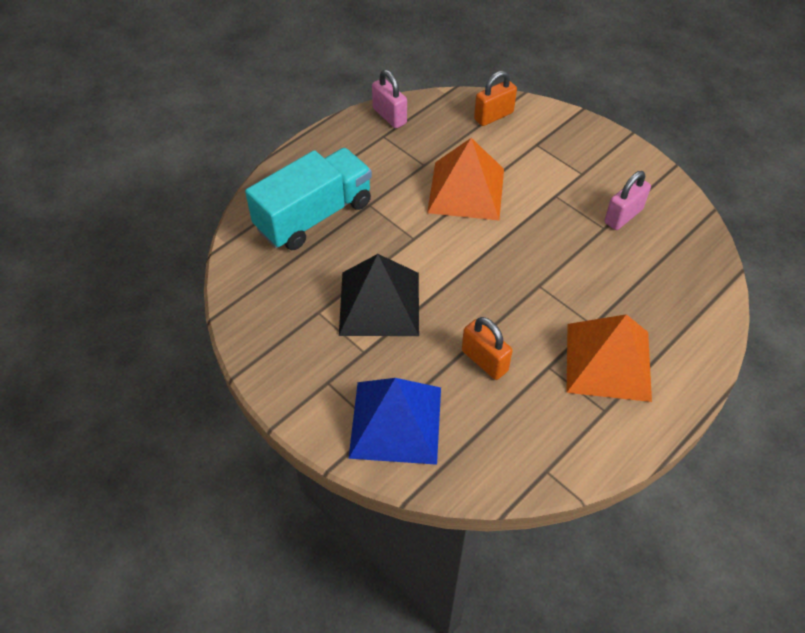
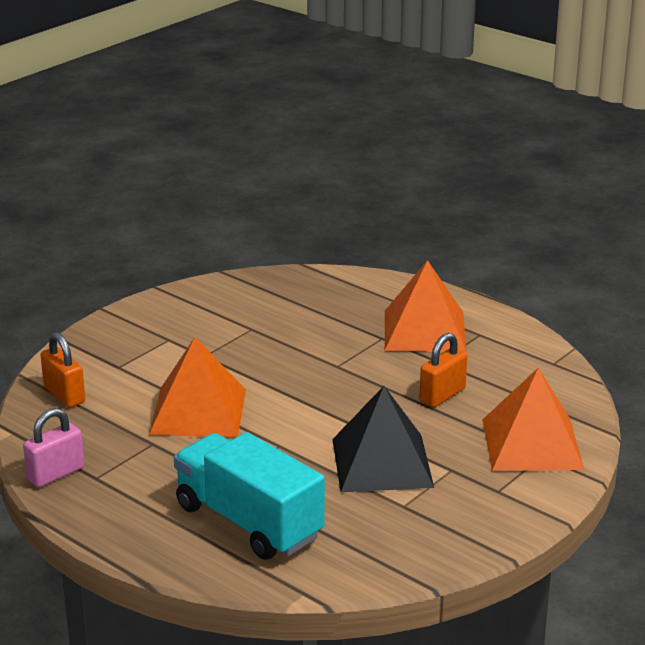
camera: 95 degrees left, 25 degrees down
(396, 422) = (532, 444): blue pyramid -> orange pyramid
(623, 216) = (233, 317): pink padlock -> none

